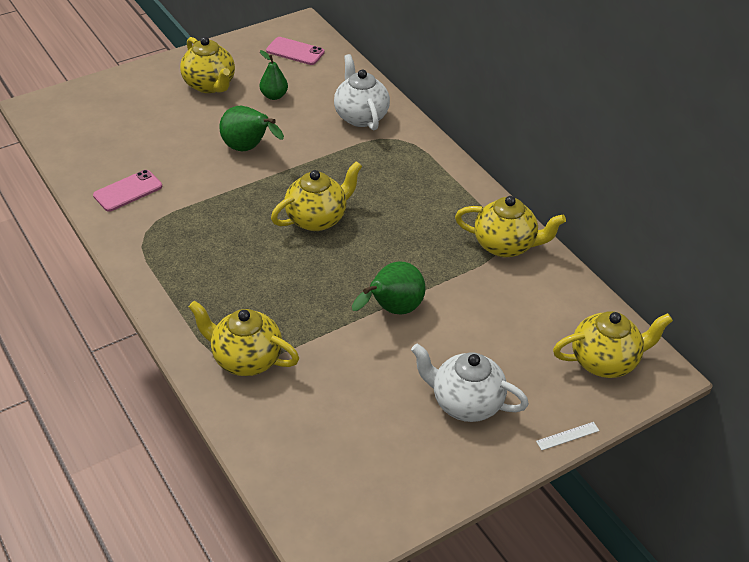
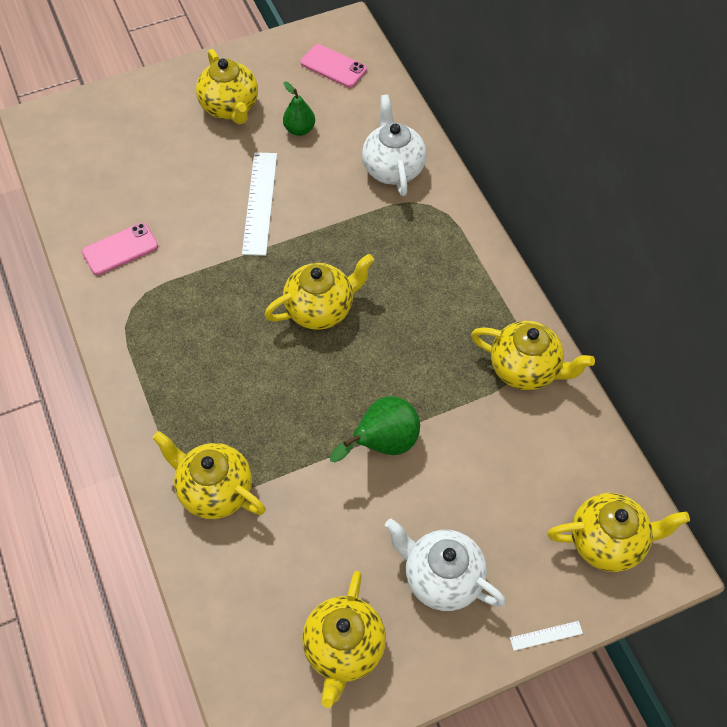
camera: 10 degrees right, 15 degrees up
(248, 149) = (259, 203): green pear -> white ruler
(388, 466) = (344, 649): none -> yellow teapot

